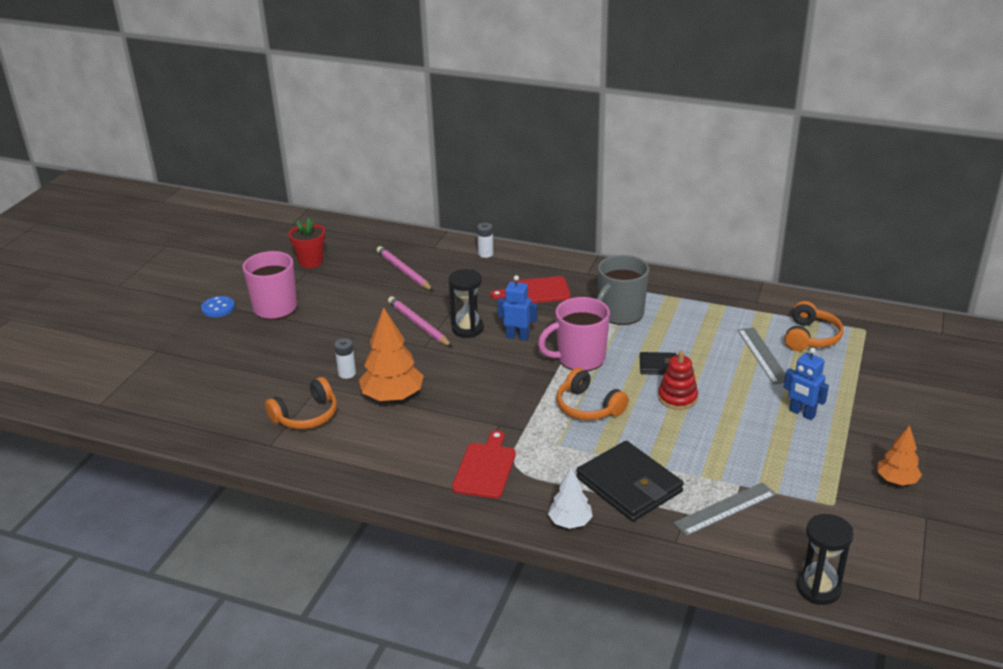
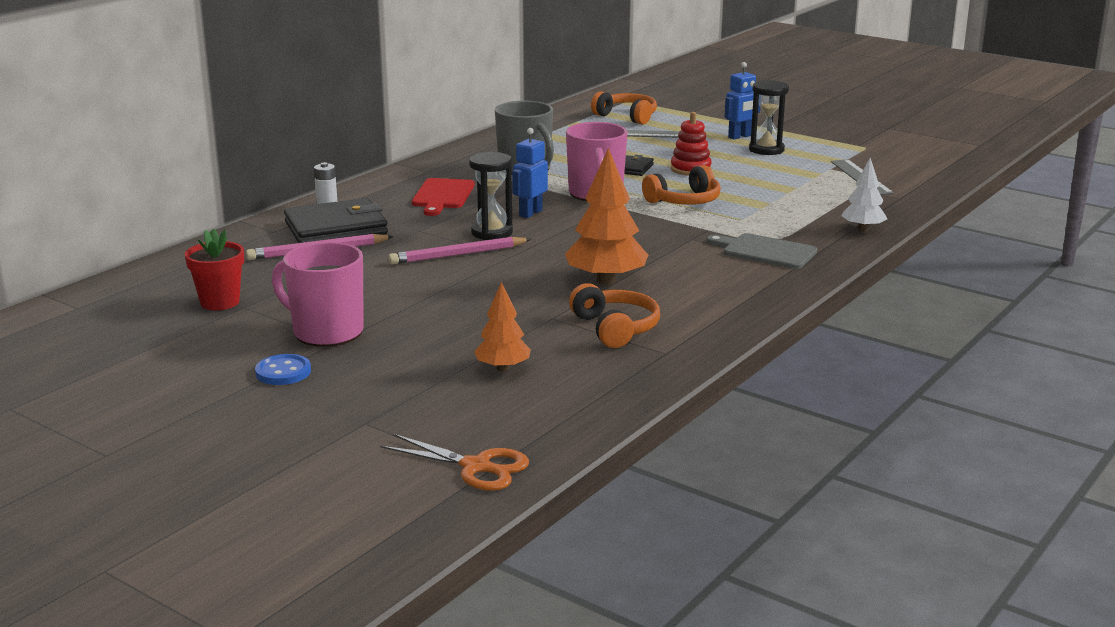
camera: 75 degrees left, 10 degrees down
(104, 399) = (476, 467): none -> orange scissors
(347, 373) = (537, 300): white battery -> none
(485, 468) = (765, 251): red cutting board -> grey cutting board
(629, 485) = (816, 202): black wallet -> black wallet (336, 228)
(818, 588) = (965, 167): black hourglass -> black hourglass (766, 150)
(896, 480) = (842, 127): orange tree -> orange tree (503, 368)

